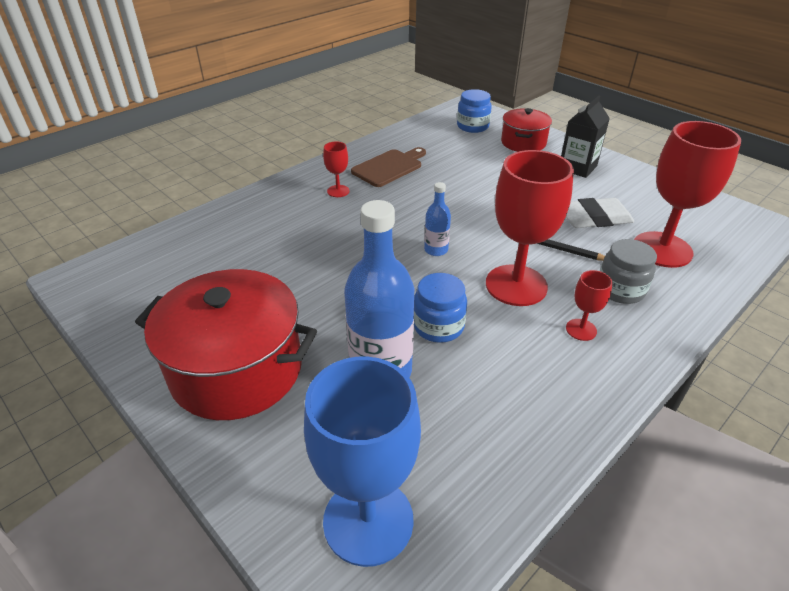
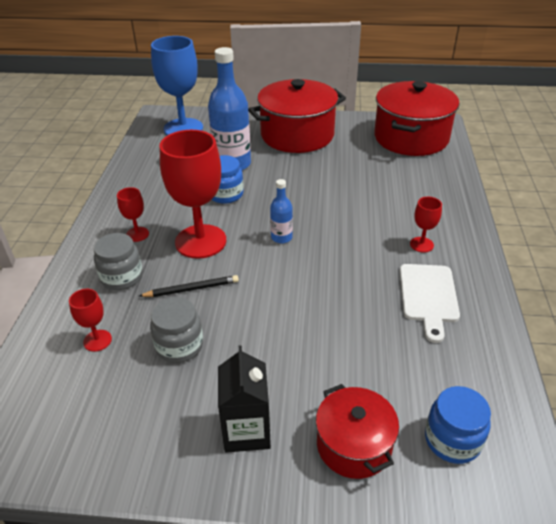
camera: 140 degrees right, 0 degrees up
(142, 279) = (411, 138): none -> red pot
(389, 167) = (428, 296): brown cutting board -> white cutting board
(594, 218) = (179, 346): white eraser -> grey jar
(662, 249) = (97, 340): red goblet -> red goblet, size x0.45

